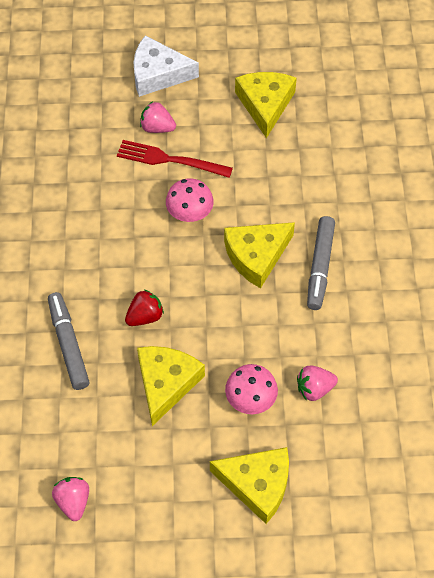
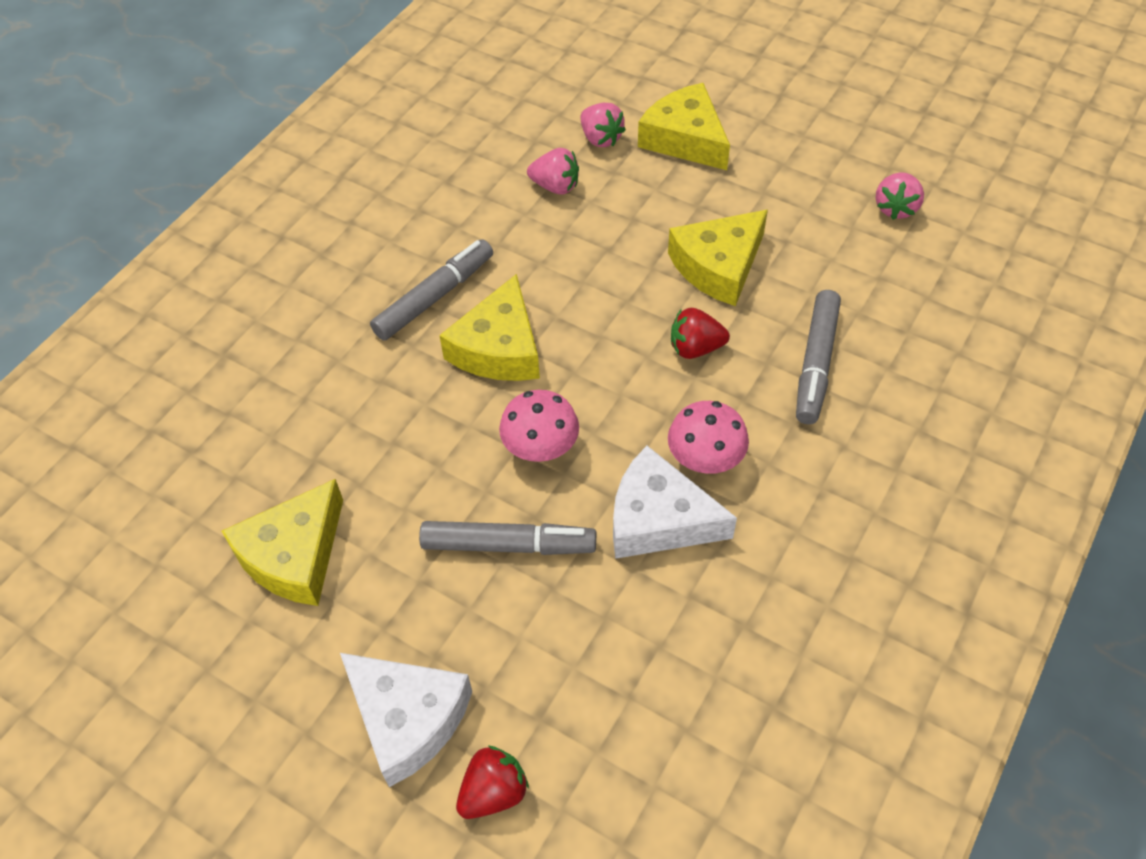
camera: 145 degrees left, 5 degrees down
(102, 69) = (493, 792): none -> red strawberry
(104, 209) = (659, 519): none -> white cheese
(157, 128) = (485, 612): pink strawberry -> pink strawberry (600, 138)
(169, 160) = (508, 545): red fork -> grey marker
(250, 399) = (633, 208): pink mushroom -> pink mushroom (705, 459)
(256, 256) = (499, 348): yellow cheese -> yellow cheese turned 105 degrees clockwise

